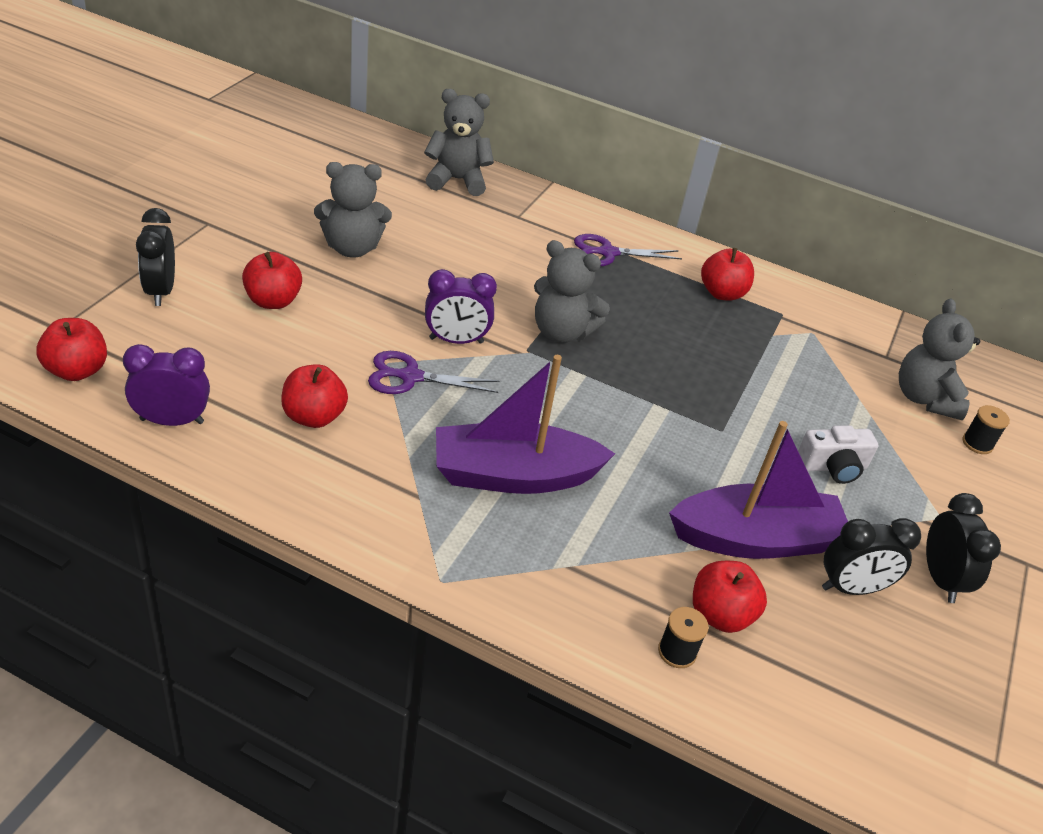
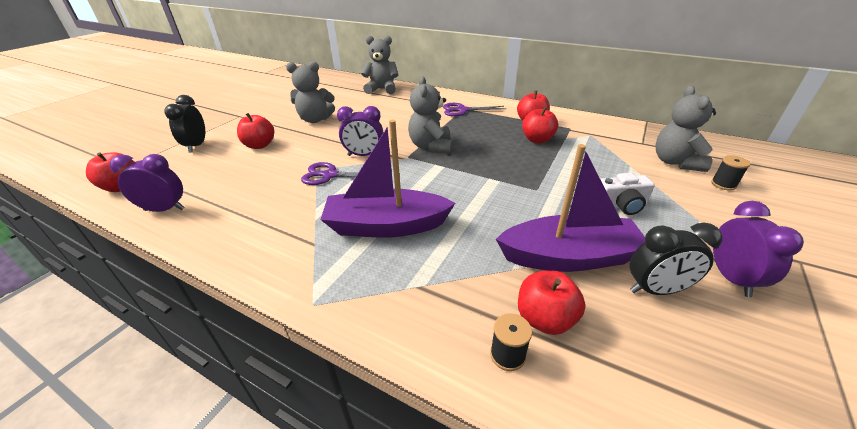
camera: 10 degrees right, 5 degrees down
(314, 416) = (259, 201): red apple -> red apple (537, 140)
(561, 332) = (431, 146): grey teddy bear -> grey teddy bear turned 60 degrees clockwise
(940, 579) = (731, 278): black clock -> purple clock

